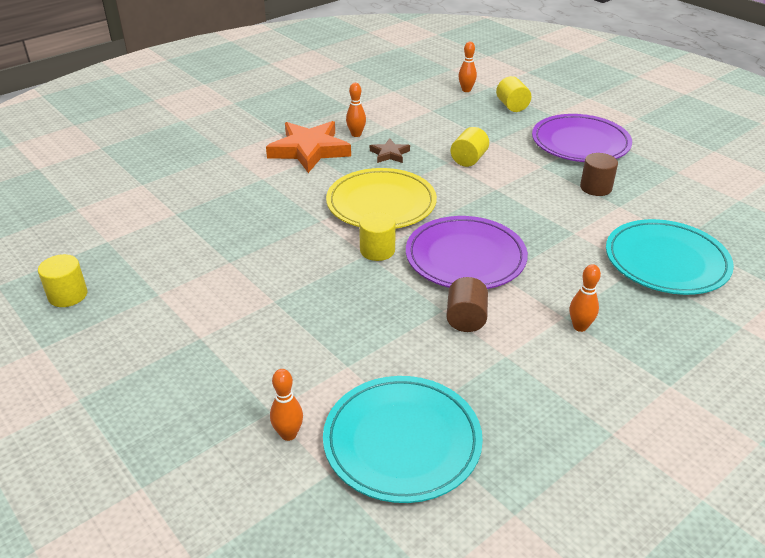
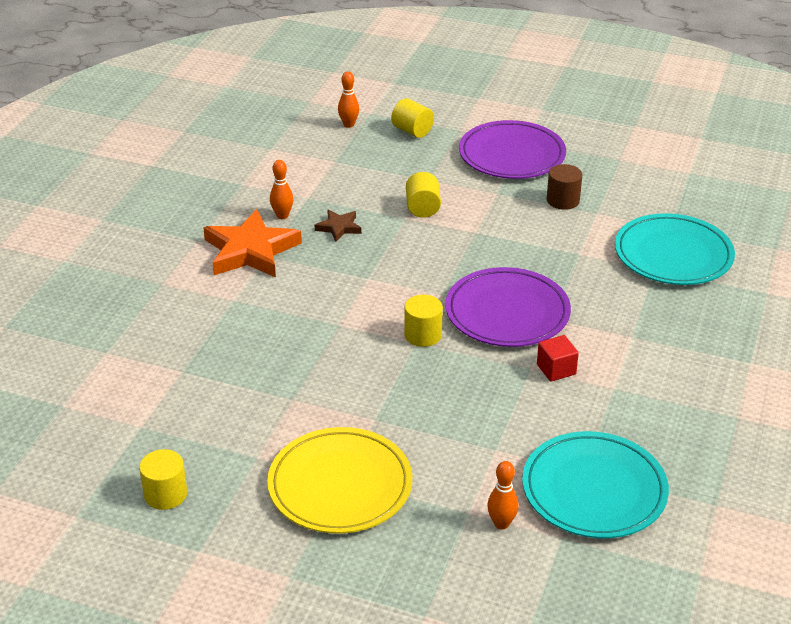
camera: 30 degrees left, 0 degrees up
(381, 203) = (381, 285): yellow plate -> yellow plate (340, 485)
(466, 319) = (556, 369): brown cylinder -> red cube
(580, 327) = (650, 340): orange bowling pin -> none

